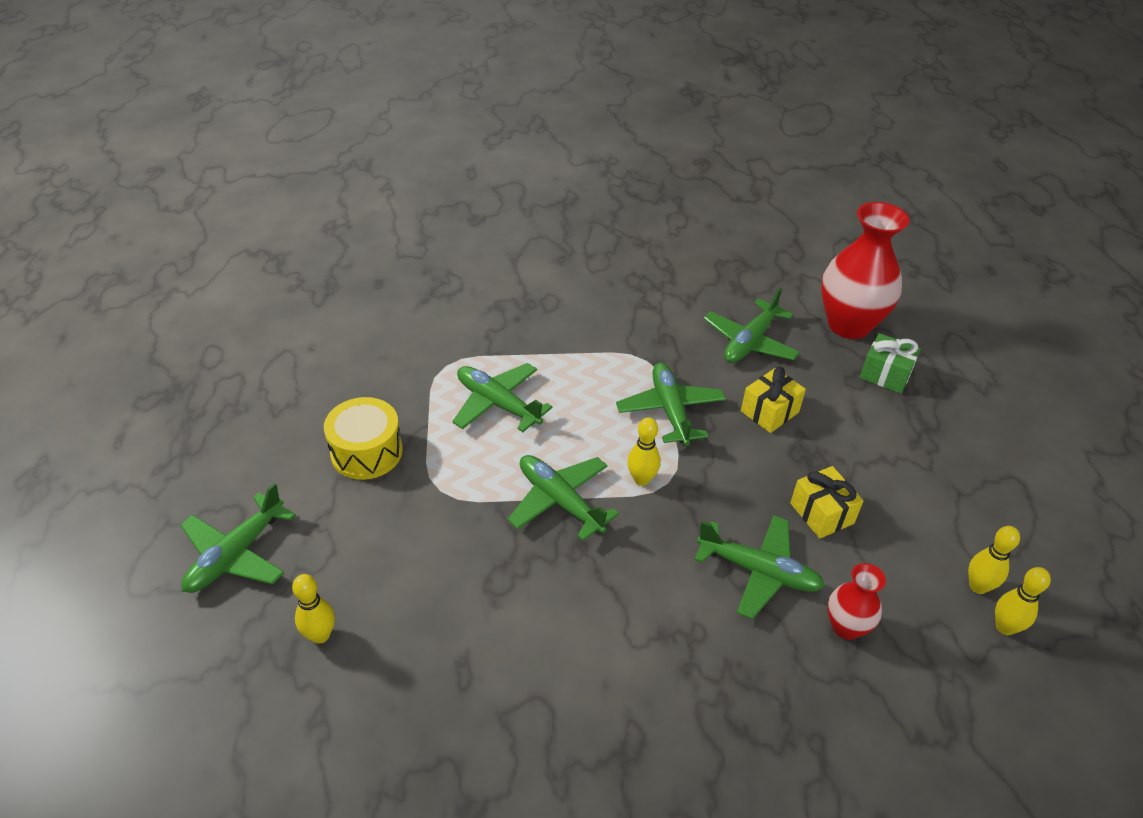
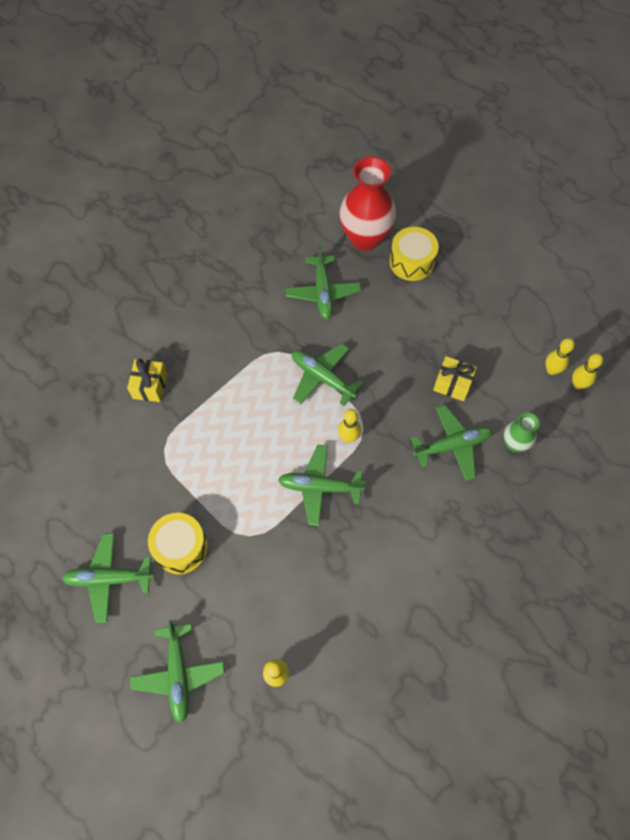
camera: 40 degrees left, 20 degrees up
(498, 404) = (223, 451): green plane -> green plane (109, 578)
(769, 412) = (374, 336): yellow gift -> yellow gift (150, 386)
(846, 627) = (514, 443): red vase -> green vase
(885, 374) = (412, 262): green gift -> yellow drum

